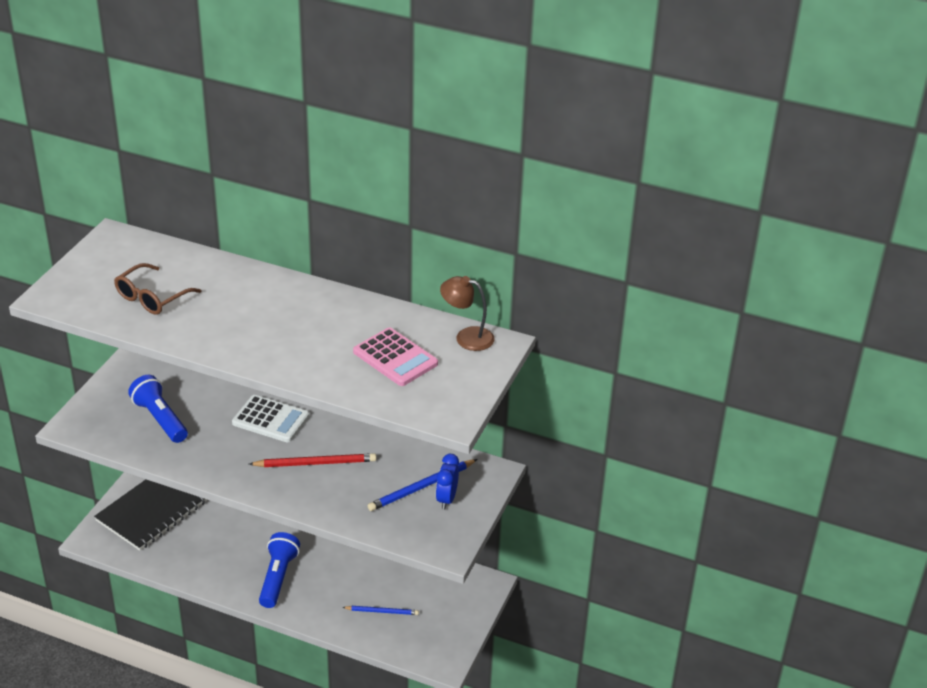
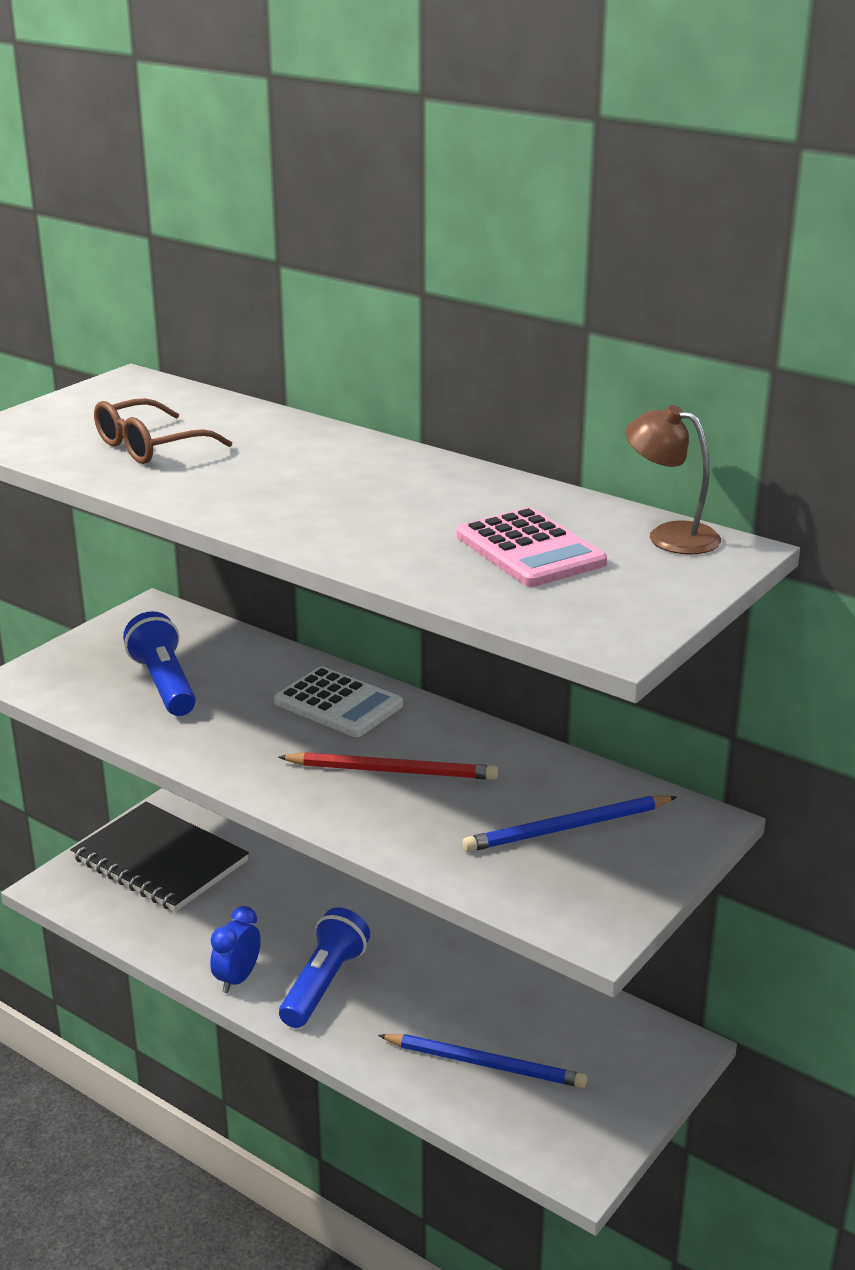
camera: 15 degrees right, 10 degrees down
(152, 511) = (160, 860): black notebook -> black notebook turned 75 degrees clockwise
(382, 611) = (485, 1064): blue pencil -> blue pencil, size x1.59
(446, 499) = (609, 852): blue clock -> blue clock (237, 979)

